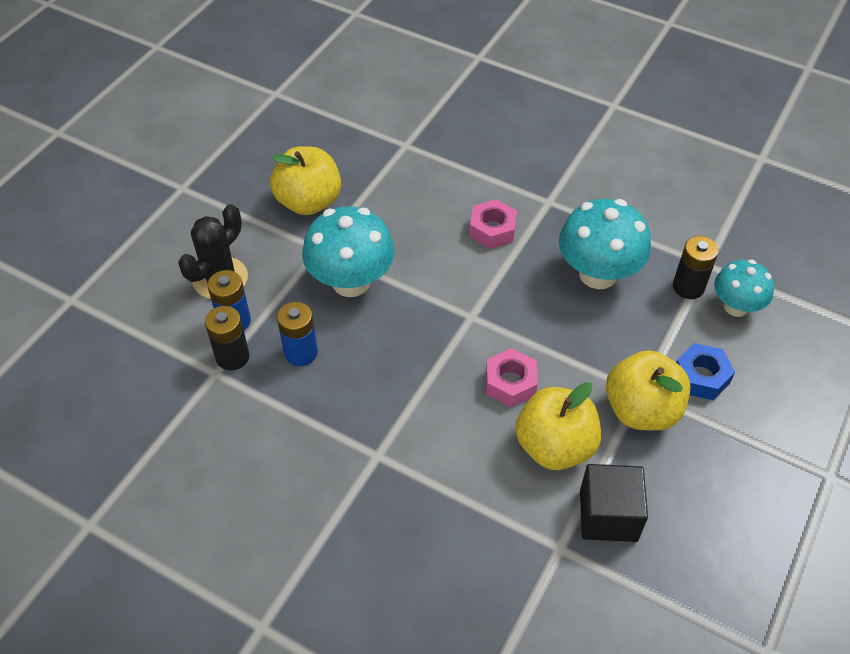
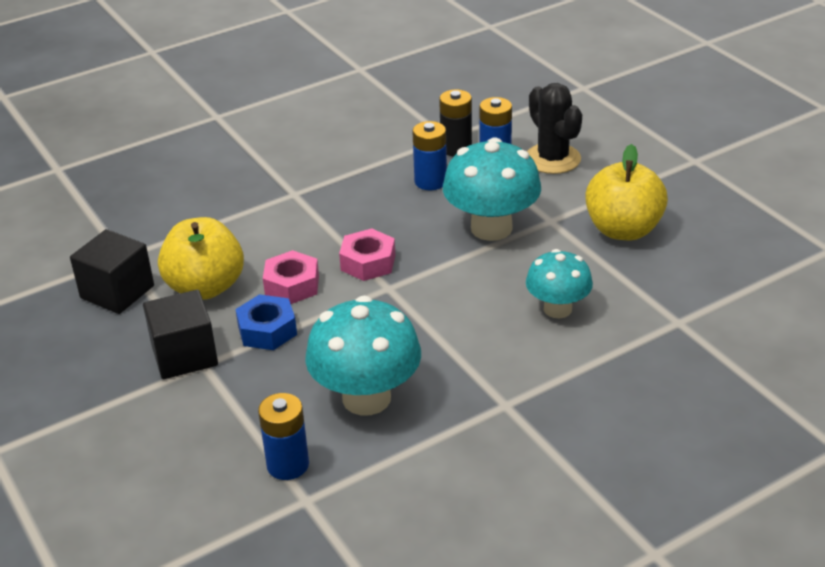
camera: 120 degrees right, 15 degrees down
(492, 230) = (492, 342): pink nut -> pink nut (368, 262)
(641, 410) = (184, 355): yellow apple -> black cube
(688, 287) = (288, 465): black battery -> blue battery
(701, 377) = (176, 415): blue nut -> blue nut (267, 330)
(736, 307) = (227, 492): turquoise mushroom -> turquoise mushroom (557, 309)

